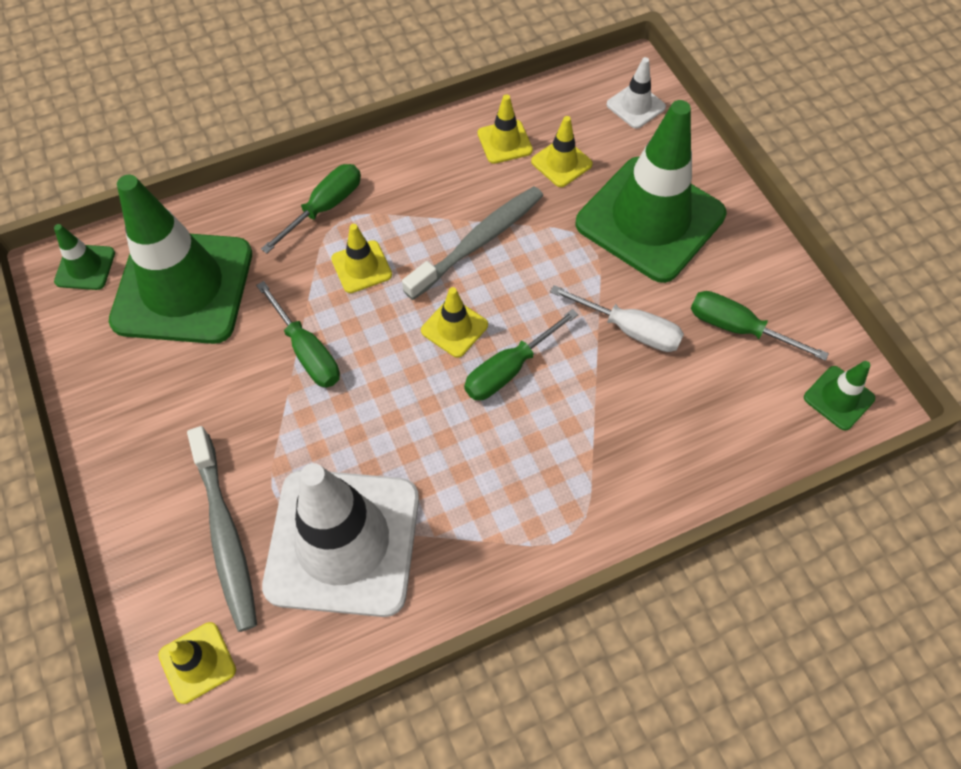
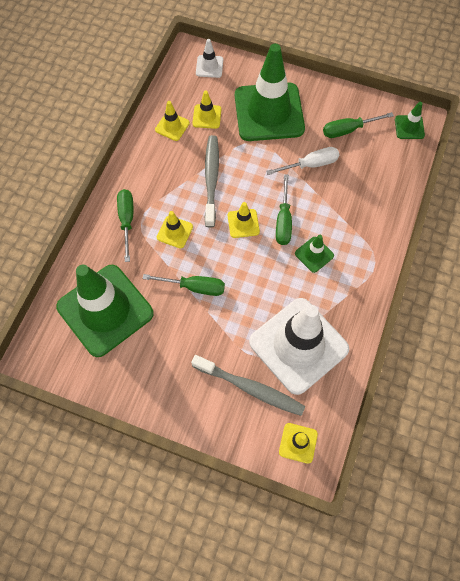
camera: 45 degrees left, 5 degrees up
(85, 267) = (46, 343): green traffic cone -> green traffic cone (314, 254)

